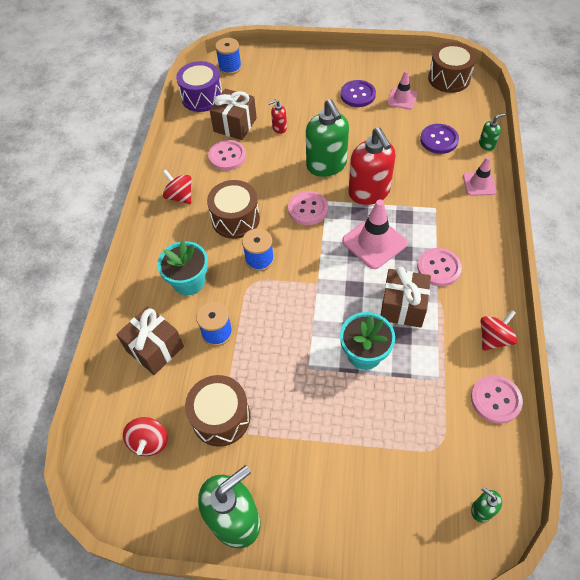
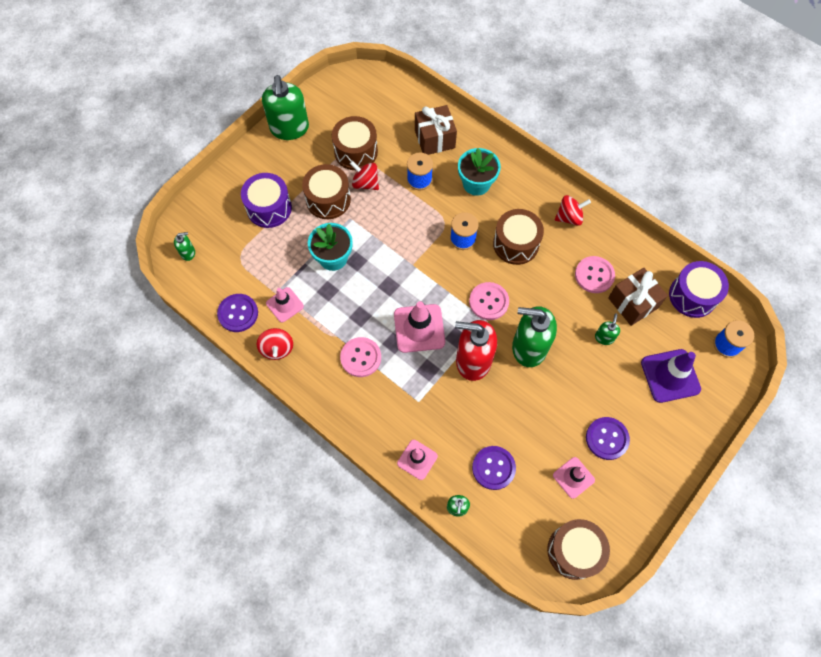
camera: 120 degrees right, 10 degrees up
(149, 442) = (370, 109): red spinning top -> red spinning top (365, 183)
(279, 128) = (604, 337): red soap dispenser -> green soap dispenser
(280, 84) = (670, 376): none -> purple traffic cone
(302, 404) = (328, 199): none -> brown drum
(358, 460) = (269, 208): none -> purple drum
(402, 307) = (348, 307): brown gift -> none
(448, 363) = (285, 305): none -> pink traffic cone
(495, 399) = (238, 313): pink button -> purple button

